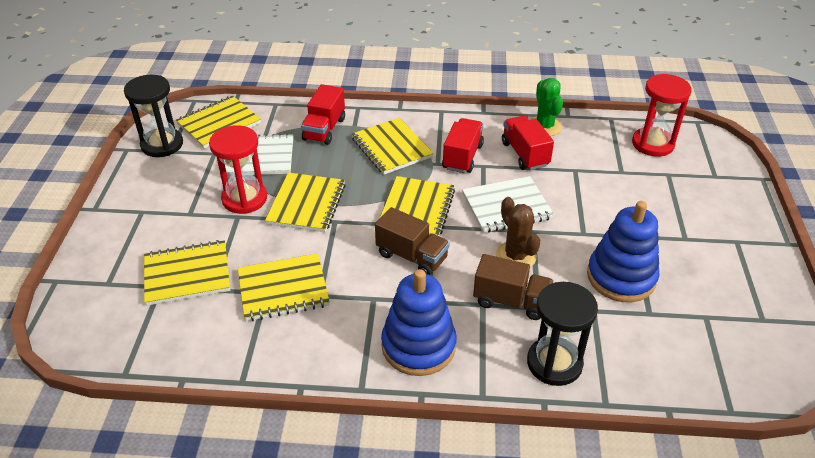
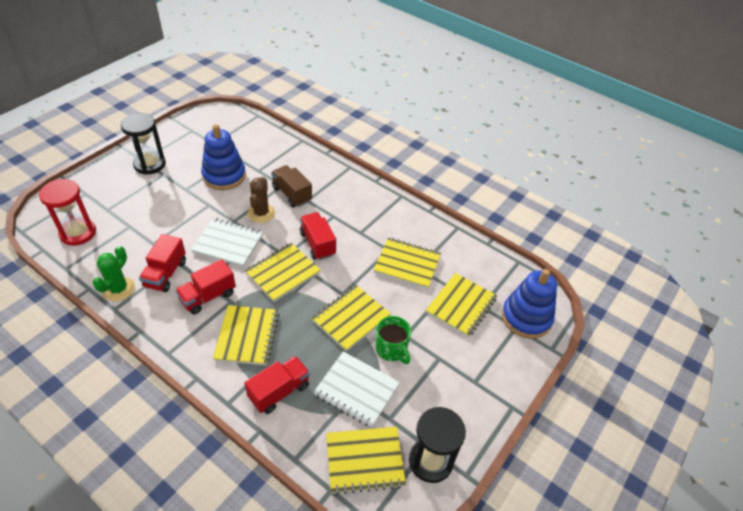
camera: 150 degrees left, 5 degrees up
(187, 274) = (461, 305): yellow notebook -> yellow notebook turned 75 degrees counterclockwise
(244, 199) = (391, 349): red hourglass -> green mug
(412, 256) = (317, 244): brown truck -> red truck
(418, 346) = (358, 199): blue stacking toy -> blue stacking toy (526, 318)
(554, 363) = (304, 162): black hourglass -> black hourglass (150, 164)

